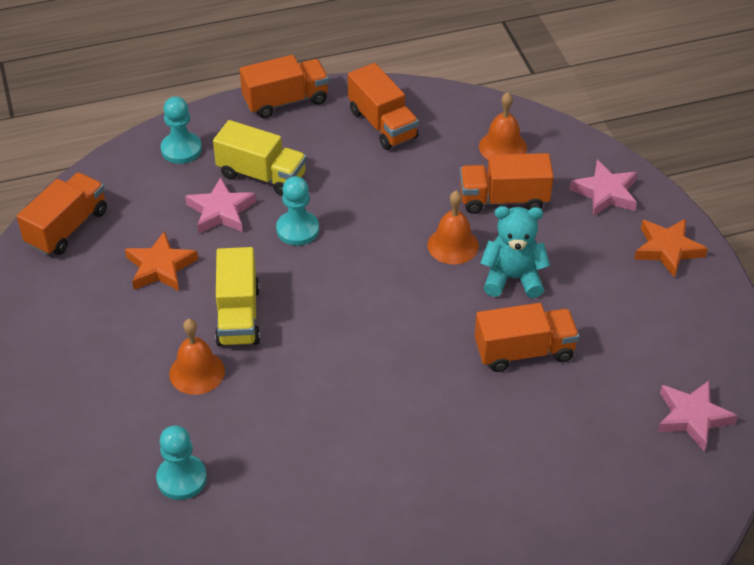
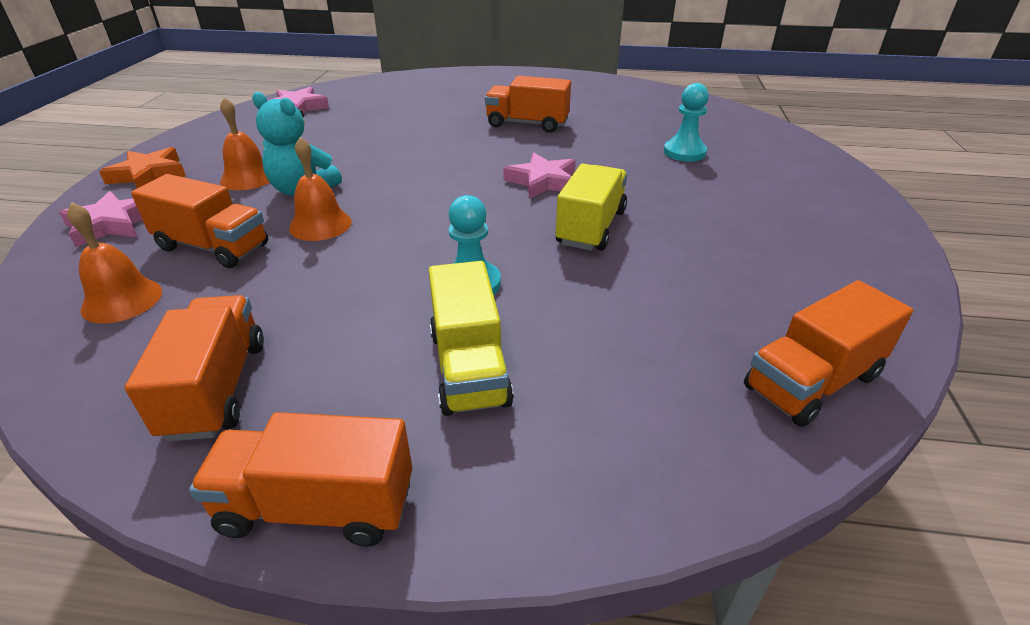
camera: 155 degrees left, 10 degrees down
(160, 267) = (668, 292): orange star -> none
(181, 149) = (581, 464): turquoise pawn -> none
(197, 372) = (652, 200): orange bell -> orange bell (248, 178)
(221, 211) = (559, 334): pink star -> pink star (542, 181)
(261, 175) = (469, 367): yellow truck -> yellow truck turned 150 degrees counterclockwise
(524, 351) = (358, 152): orange truck -> orange truck (527, 124)

